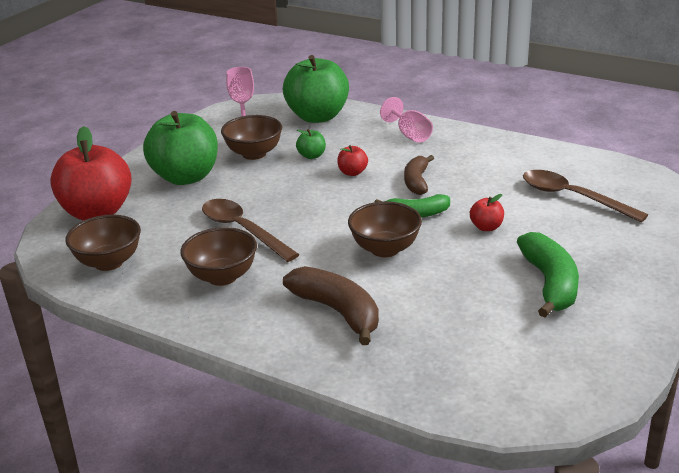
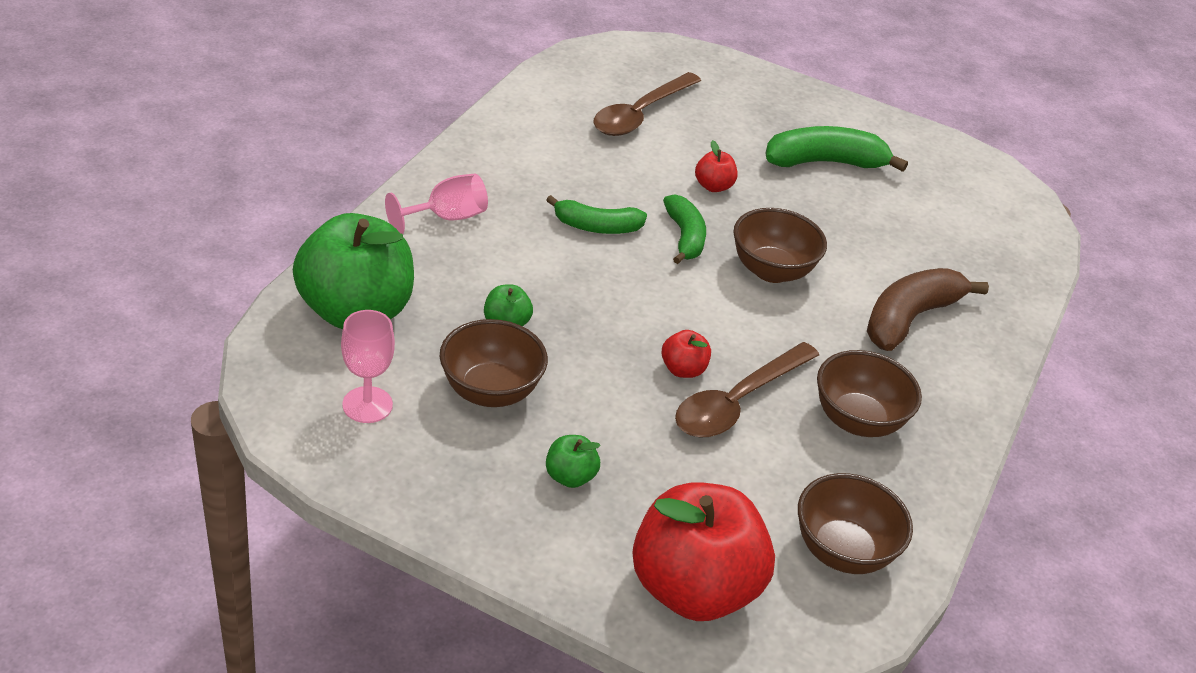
camera: 100 degrees left, 10 degrees up
(185, 177) = (570, 476): green apple -> green apple, size x0.42
(352, 172) = (566, 284): red apple -> red apple (683, 369)
(417, 182) = (596, 227): brown banana -> green banana

